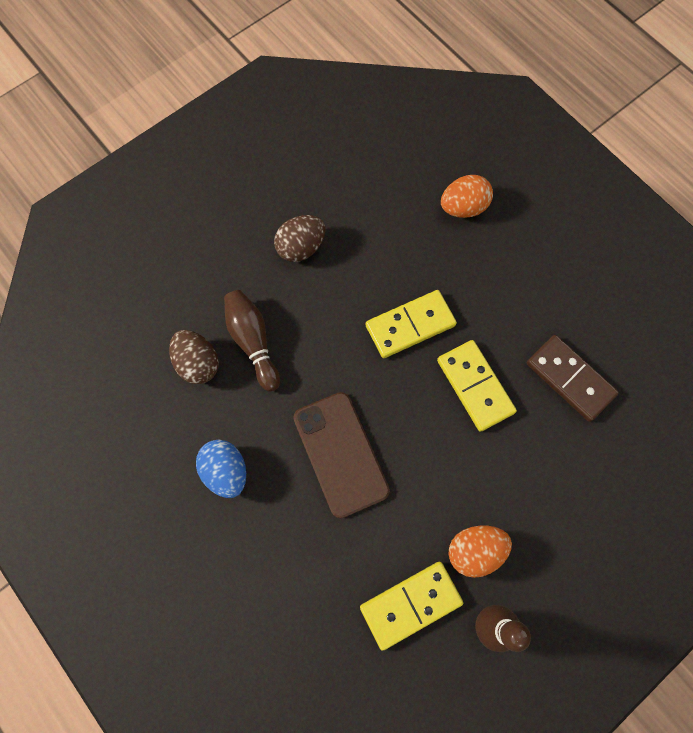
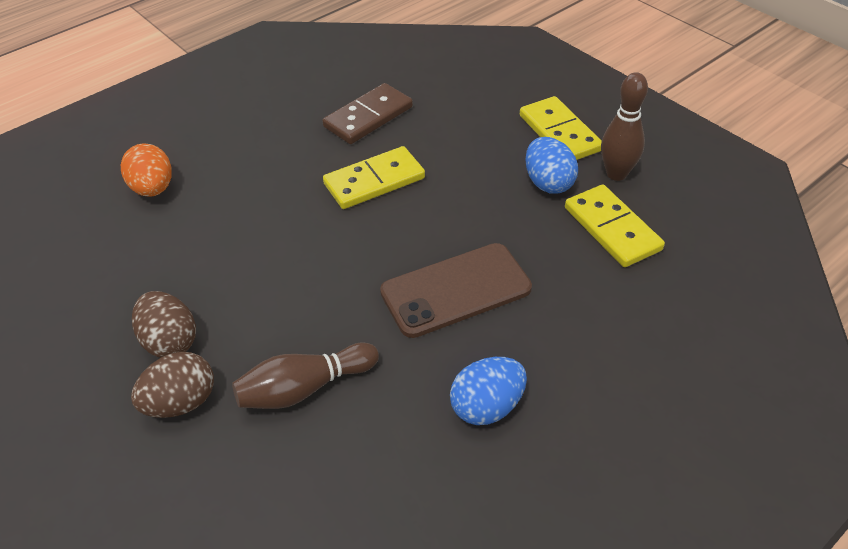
camera: 90 degrees left, 25 degrees down
(198, 363) = (332, 454): brown egg -> brown egg (181, 402)
(410, 325) = (298, 232): yellow domino -> yellow domino (560, 133)
(474, 550) = (548, 183): orange egg -> blue egg

